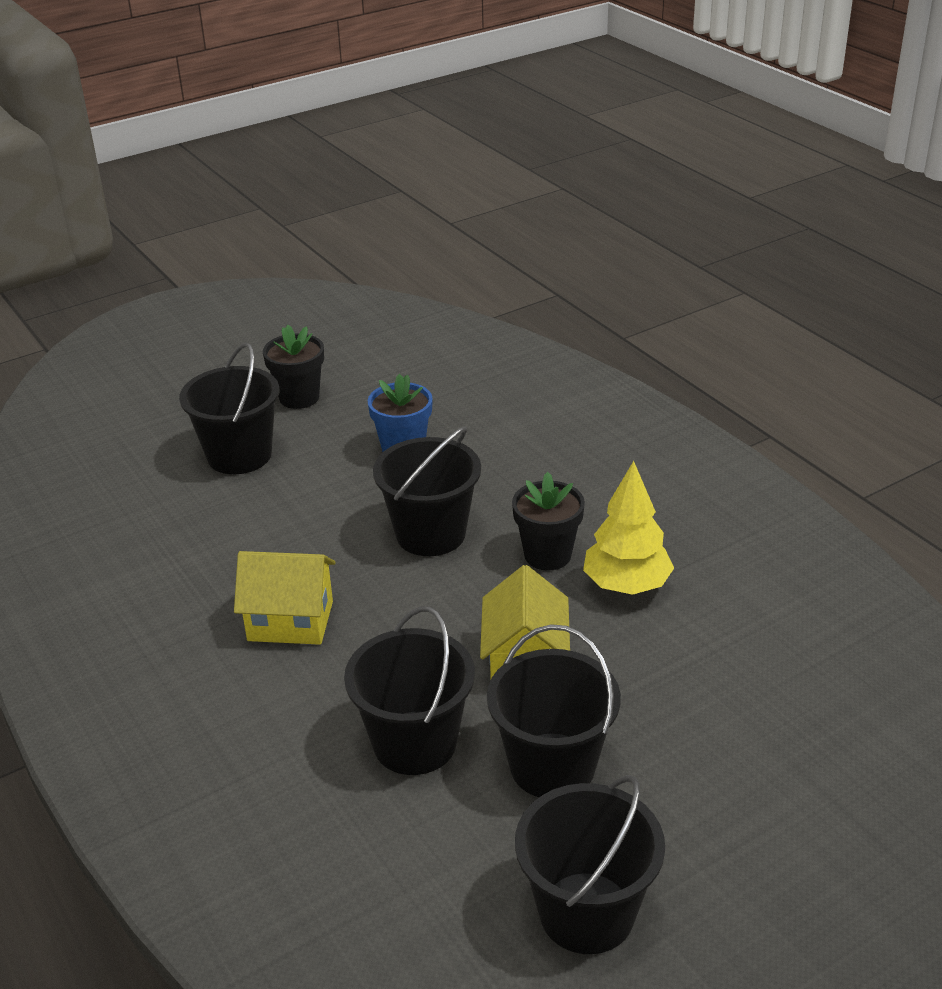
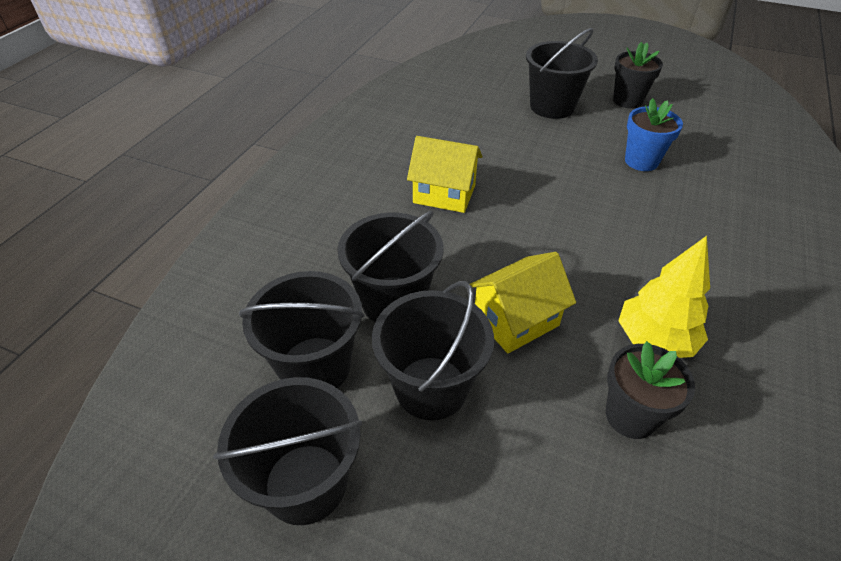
camera: 55 degrees right, 10 degrees up
(290, 621) = (444, 194): yellow house -> yellow house turned 45 degrees counterclockwise
(430, 534) = (582, 212): black bucket -> black bucket (315, 366)
(547, 555) = (632, 279): black flower pot -> black flower pot (630, 416)

